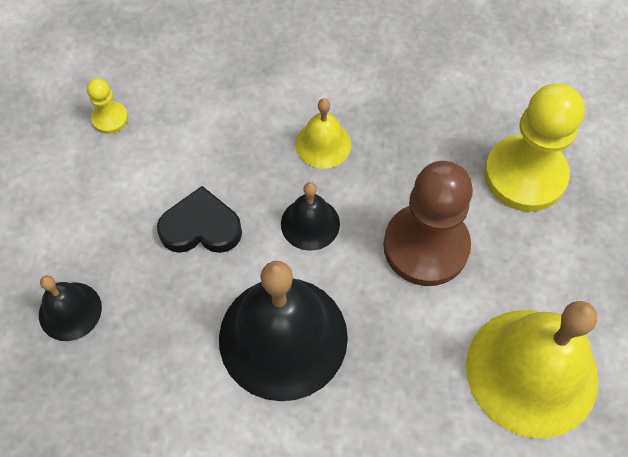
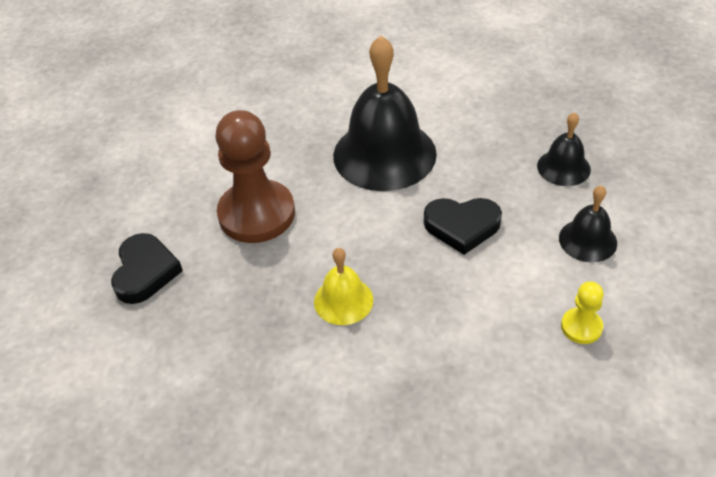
camera: 175 degrees left, 15 degrees down
(310, 223) = (360, 230): black bell -> black bell (587, 240)
(525, 175) = (145, 272): yellow pawn -> black heart
(531, 371) = (196, 138): yellow bell -> none

